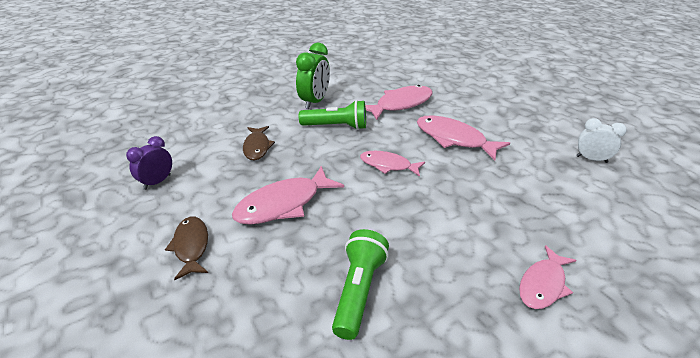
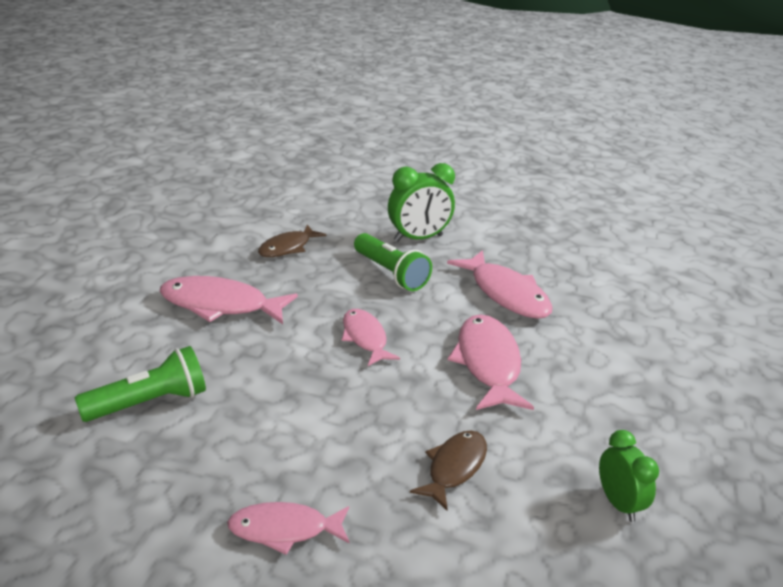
camera: 45 degrees right, 5 degrees down
(157, 182) = (173, 228): purple clock -> none
(191, 246) = (114, 288): brown fish -> brown fish (454, 467)
(400, 104) = (506, 294): pink fish -> pink fish turned 45 degrees clockwise
(591, 159) = (618, 503): white clock -> green clock

